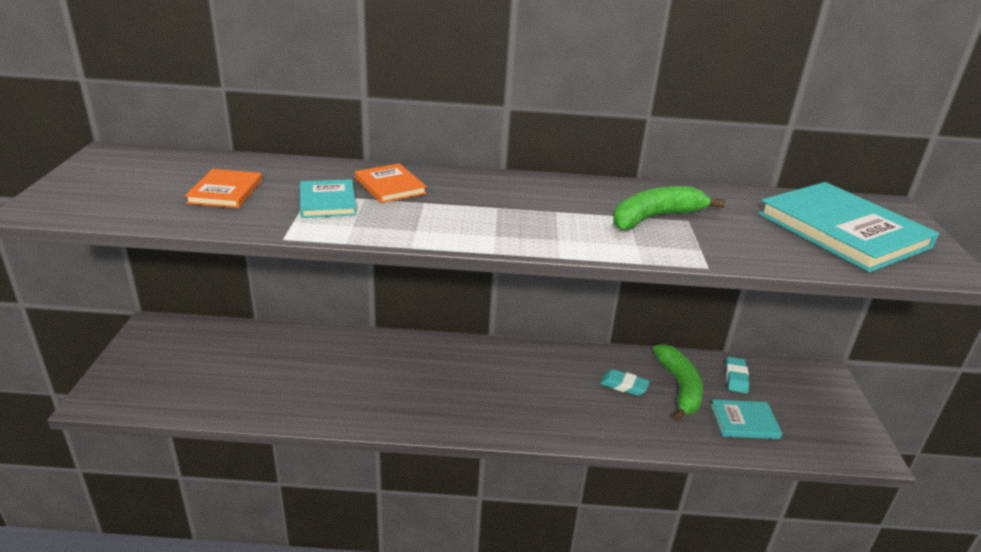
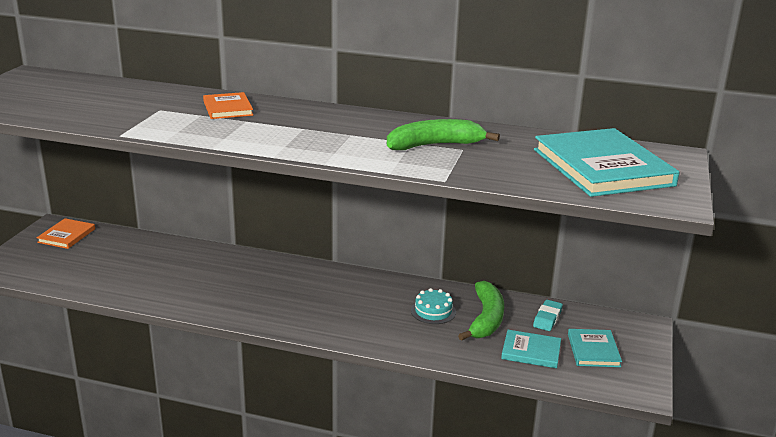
camera: 15 degrees right, 5 degrees down
(225, 191) = (98, 103): orange book -> orange book (66, 235)
(327, 202) = (170, 115): turquoise book -> turquoise book (593, 350)
(624, 385) = (433, 311): turquoise eraser -> turquoise cake

